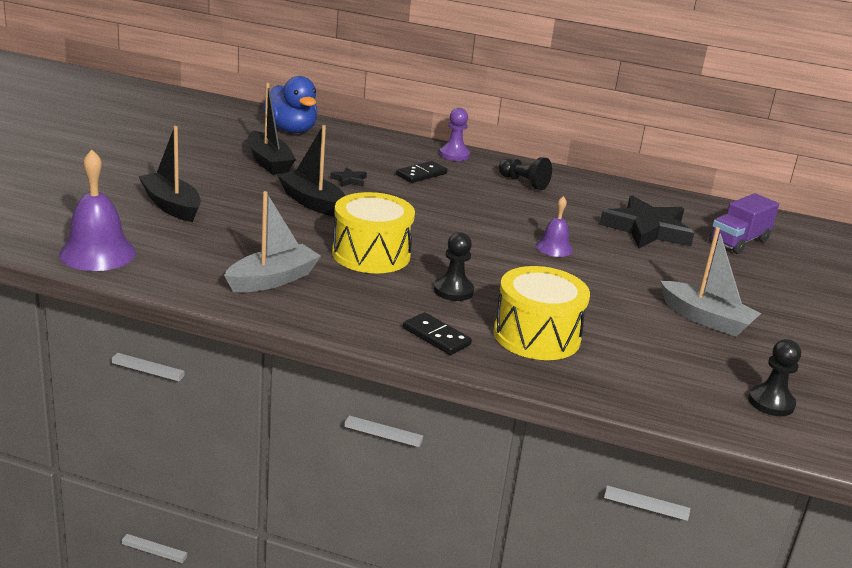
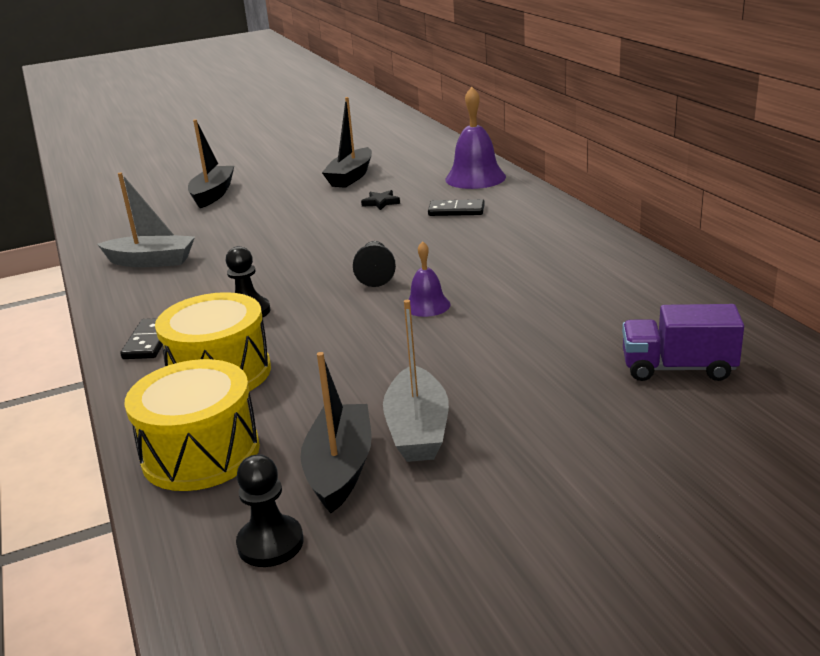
camera: 55 degrees right, 0 degrees up
(97, 253) = (103, 214): purple bell -> purple bell (475, 178)
(291, 130) = (428, 155): blue duck -> none
(312, 202) = (310, 213): black boat -> black boat (340, 468)
(371, 254) = (258, 263): yellow drum -> yellow drum (201, 453)
(454, 155) = (531, 200): purple pawn -> none
(523, 182) = (544, 239): black pawn -> black pawn (375, 274)
(647, 229) = (580, 319): black star -> none

